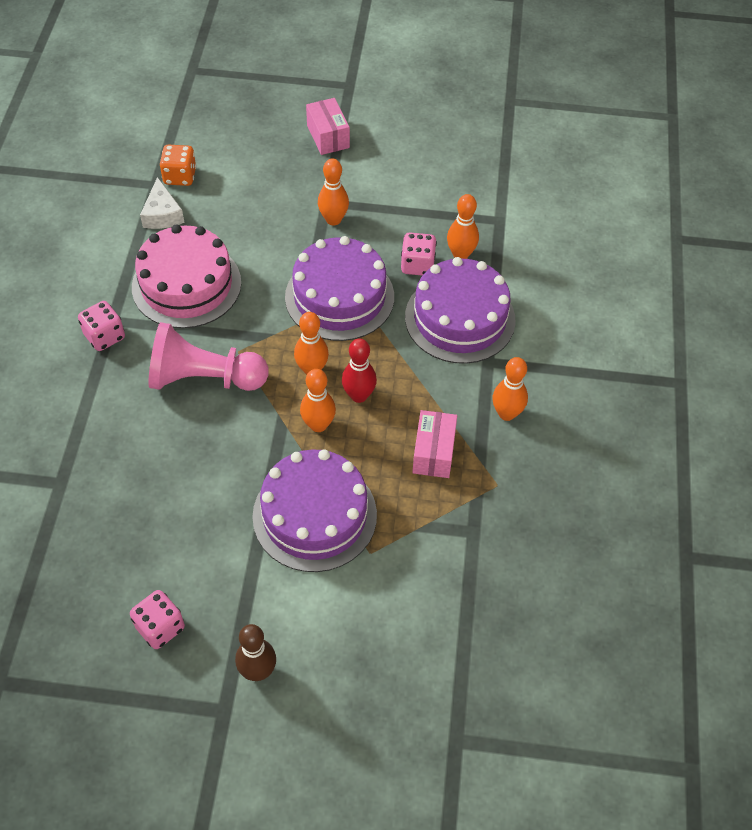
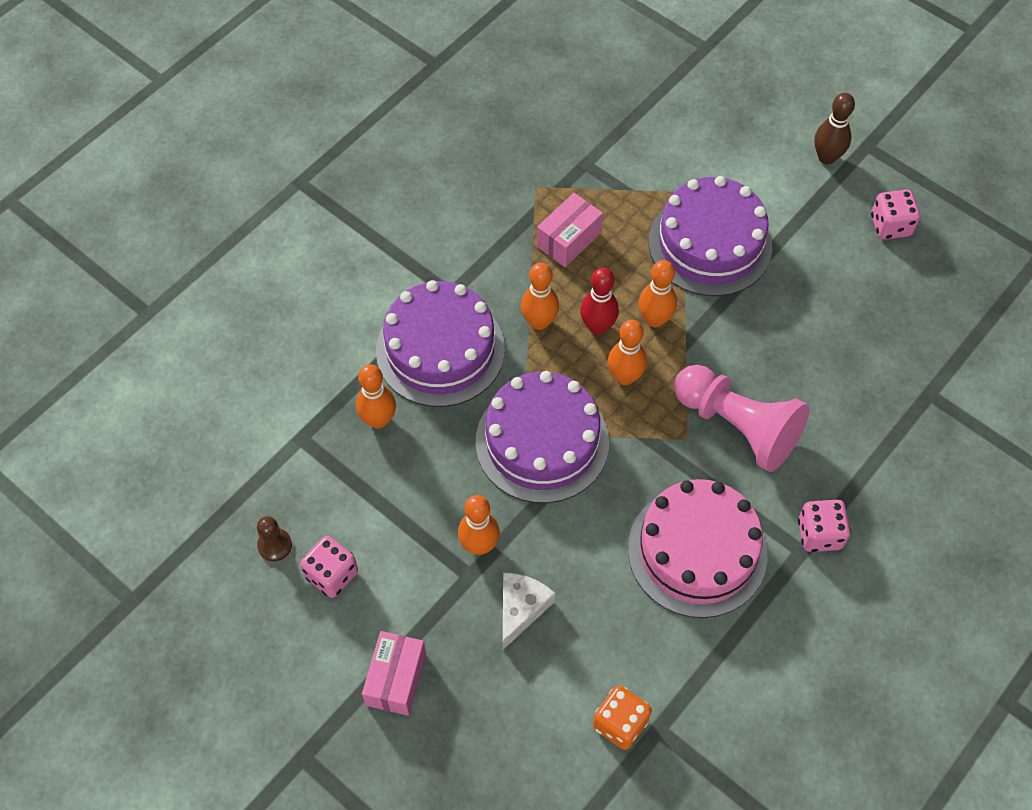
camera: 145 degrees left, 5 degrees up
(162, 214) = (673, 673): white cheese -> white cheese (521, 608)
(417, 265) = (433, 433): pink dice -> pink dice (332, 574)
(458, 161) = (275, 545): none -> brown pawn
(506, 413) = (476, 238): orange bowling pin -> orange bowling pin (539, 322)

